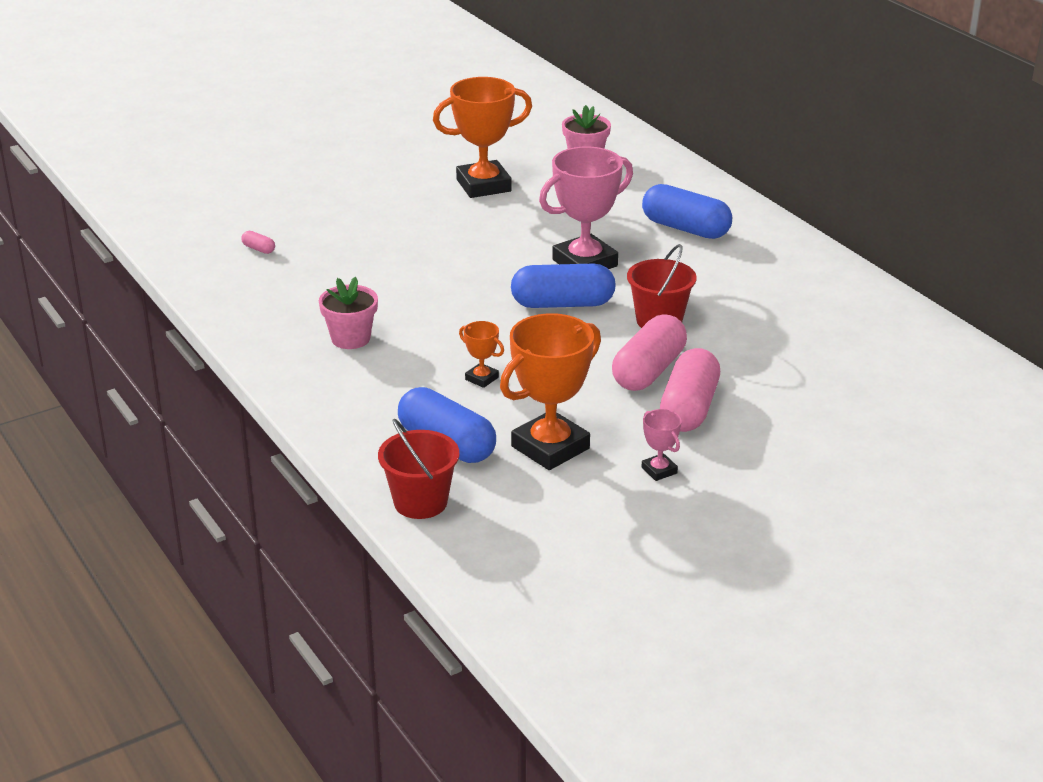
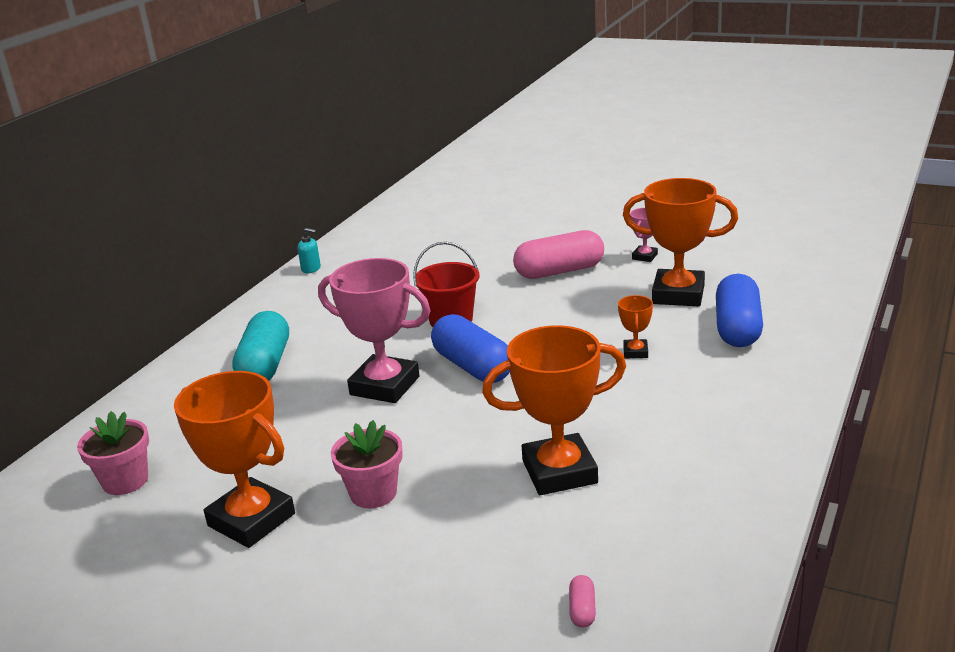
camera: 120 degrees left, 5 degrees down
(350, 338) = (670, 439): pink flower pot -> pink flower pot (373, 493)
(380, 287) = (559, 472): none -> orange trophy
(420, 502) = (812, 309): red bucket -> none
(648, 371) = (530, 299): pink capsule -> none
(685, 228) = (265, 365): blue capsule -> turquoise capsule
(868, 289) = (311, 269): none -> turquoise soap dispenser

